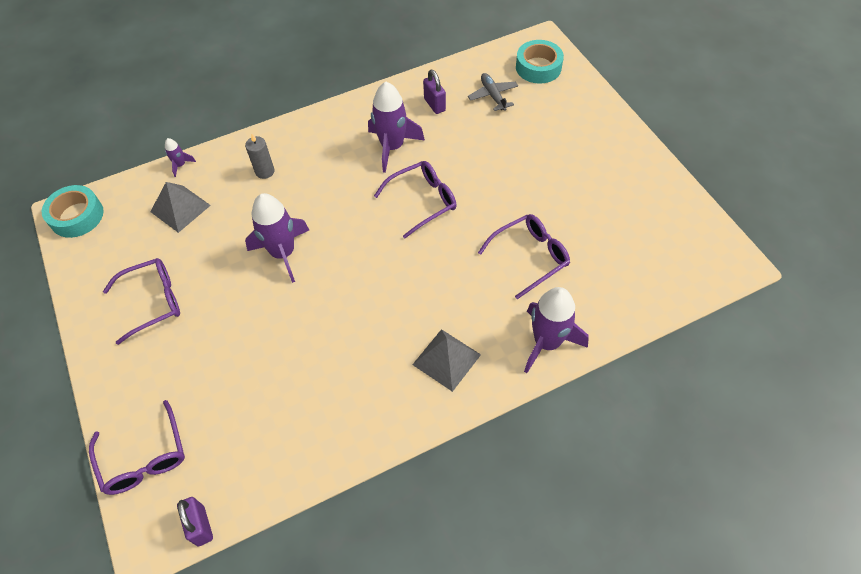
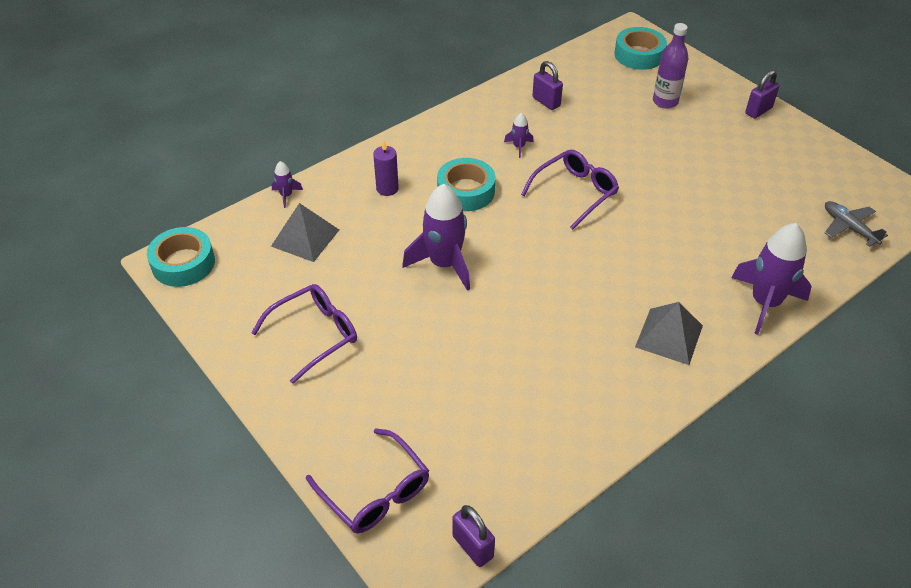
camera: 15 degrees left, 10 degrees down
(265, 171) = (387, 188): grey candle -> purple candle
(329, 184) = (466, 191): none -> turquoise tape
(392, 147) = (519, 147): purple rocket -> purple rocket, size x0.45
(493, 95) = (604, 86): grey plane -> grey plane (848, 227)
(530, 257) = (711, 228): purple glasses -> none
(542, 120) = (665, 102): none -> purple bottle
(625, 142) = (758, 111): none -> purple padlock

